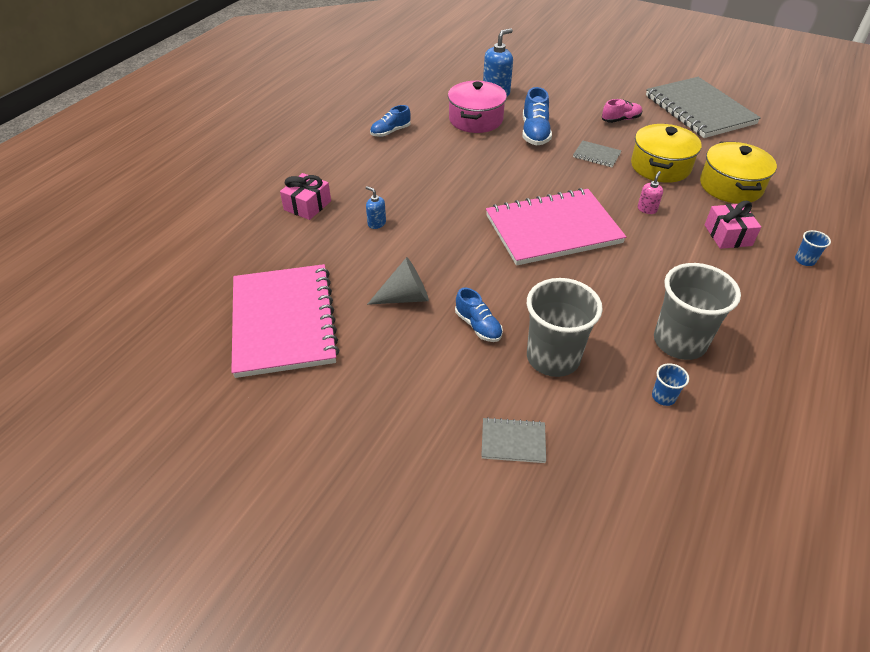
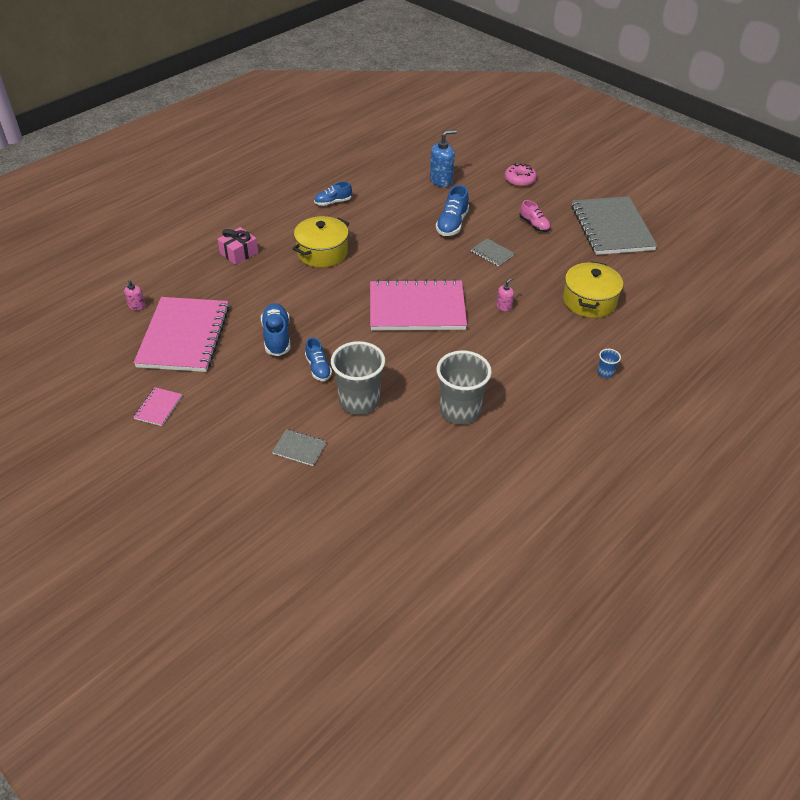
camera: 15 degrees right, 0 degrees up
(203, 295) = (137, 306): none -> pink soap dispenser
(290, 429) = (158, 407): none -> pink notebook
(376, 223) = (284, 277): blue soap dispenser -> none
(405, 297) = (277, 337): grey cone -> blue shoe
(475, 119) = (409, 203): pink pot -> none
(576, 79) = (520, 180): none -> pink donut
(620, 120) = (534, 225): pink shoe -> pink shoe turned 60 degrees clockwise
(660, 166) = (540, 273): yellow pot -> yellow pot (322, 252)
(663, 397) = (422, 444): blue cup -> none
(728, 235) = (556, 340): pink gift -> none

